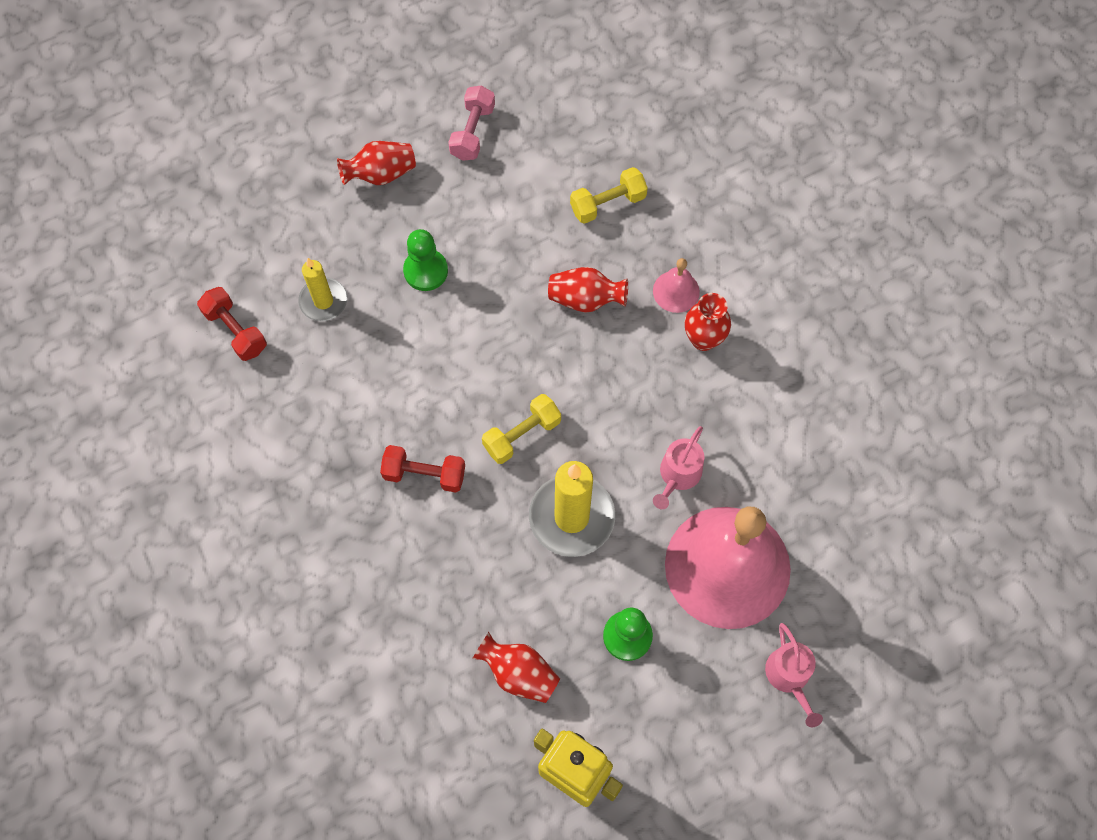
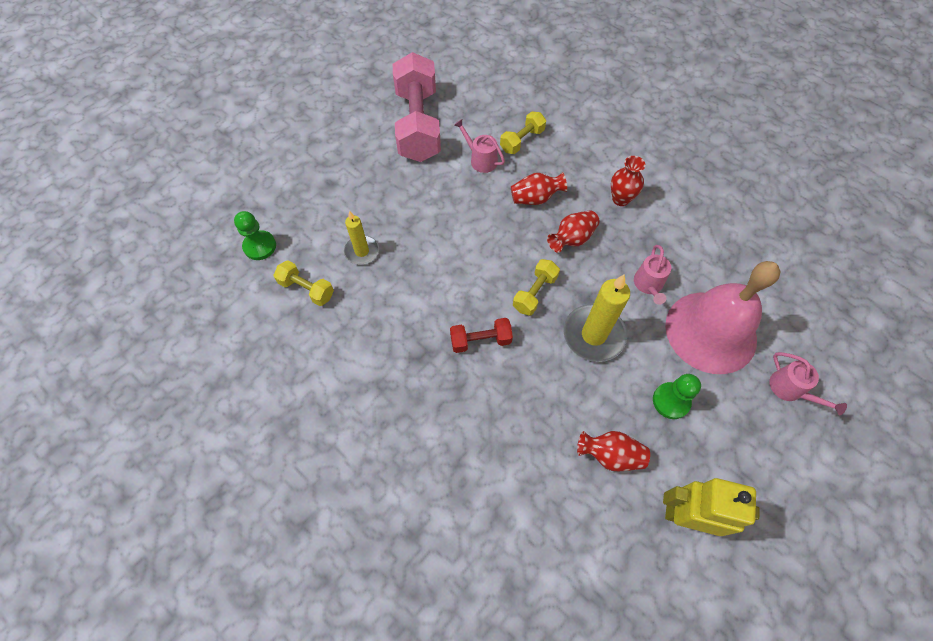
camera: 20 degrees left, 5 degrees down
(235, 331) = (307, 289): red dumbbell -> yellow dumbbell
(380, 174) = (368, 164): red vase -> red vase (572, 239)
(425, 271) = (423, 212): green pawn -> green pawn (260, 246)
(473, 132) = (418, 124): pink dumbbell -> pink dumbbell, size x2.15
(536, 215) = (480, 159): none -> pink watering can
(676, 291) = (589, 177): pink bell -> none

